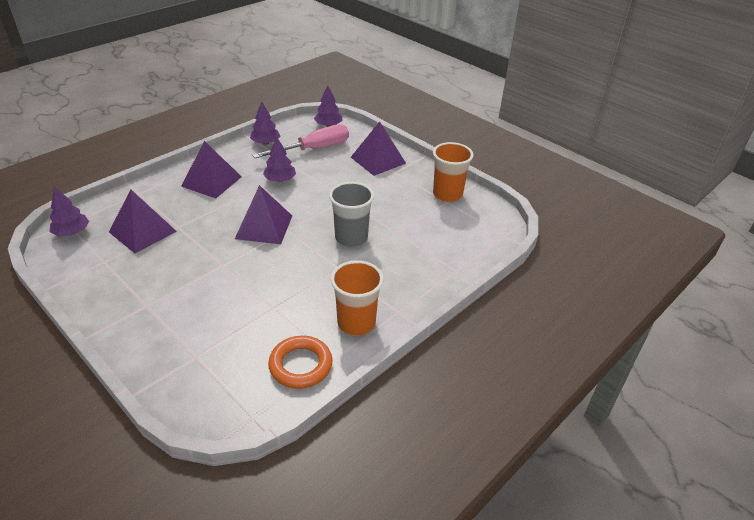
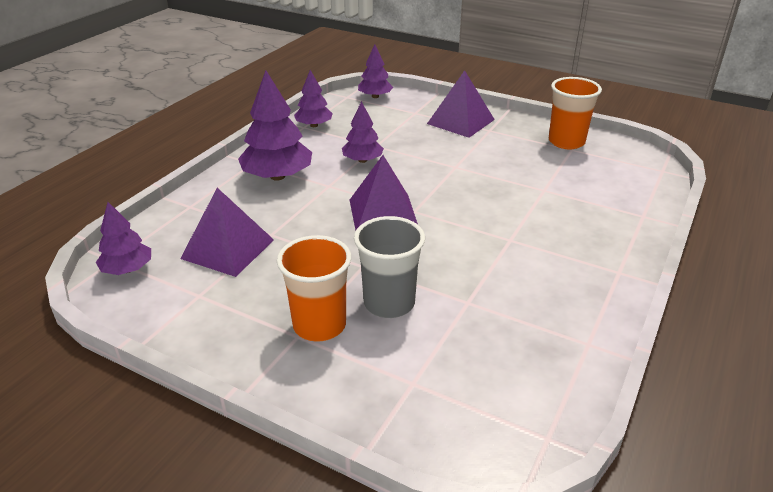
camera: 15 degrees left, 5 degrees down
(211, 181) = (277, 176): purple pyramid -> purple tree
(300, 365) = (556, 360): orange ring -> none
(314, 149) = (377, 123): pink screwdriver -> none
(351, 238) = (497, 205): grey cup -> grey cup (389, 303)
(356, 323) = (581, 295): orange cup -> orange cup (319, 325)

